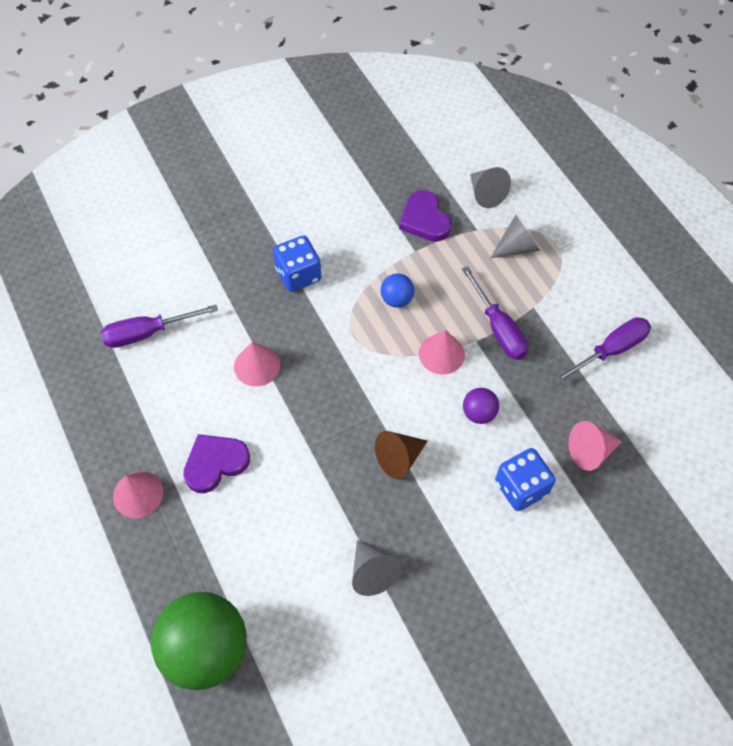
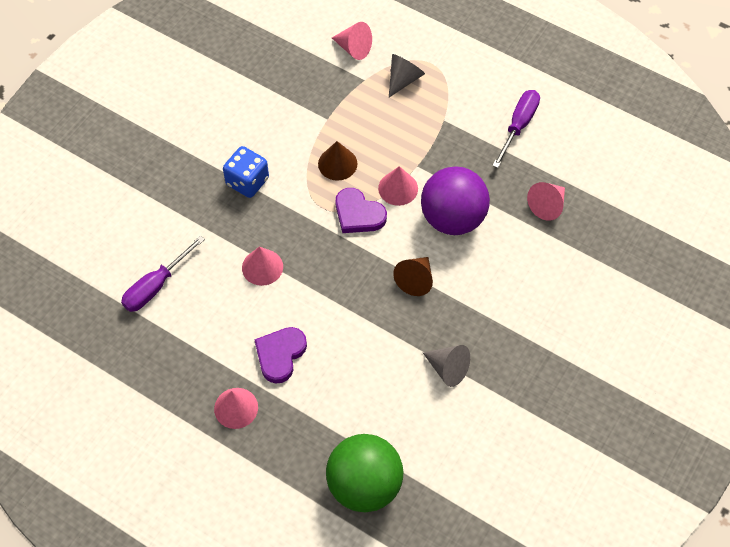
camera: 30 degrees left, 0 degrees up
(396, 299) = (337, 163): blue ball -> brown cone
(424, 219) = (319, 91): purple heart -> purple heart (358, 214)
(479, 413) = (452, 218): purple ball -> purple ball, size x2.22
(486, 194) = (354, 48): grey cone -> pink cone
(498, 328) = (428, 148): purple screwdriver -> none
(521, 487) = (515, 255): blue dice -> none

